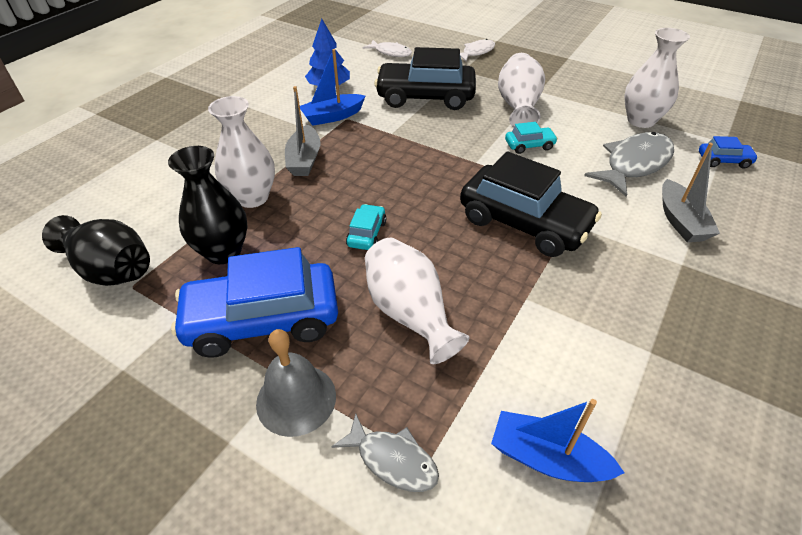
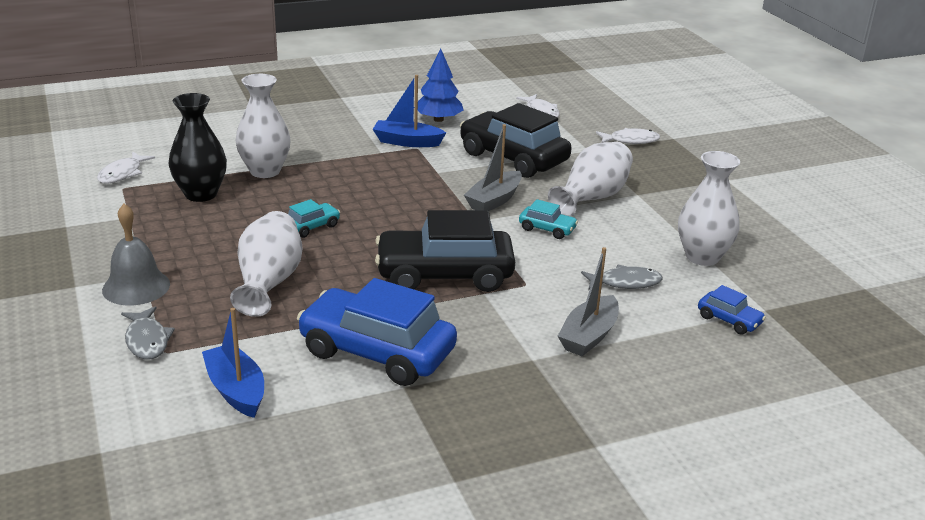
camera: 35 degrees right, 15 degrees down
(111, 270) = (122, 174): black vase -> white fish
(263, 320) = (172, 241): blue car -> blue car (377, 352)
(304, 160) = (338, 163): grey boat -> grey boat (494, 200)
(524, 223) = (444, 274): black car -> black car turned 105 degrees clockwise
(634, 164) = (625, 283): grey fish -> grey fish, size x0.59

